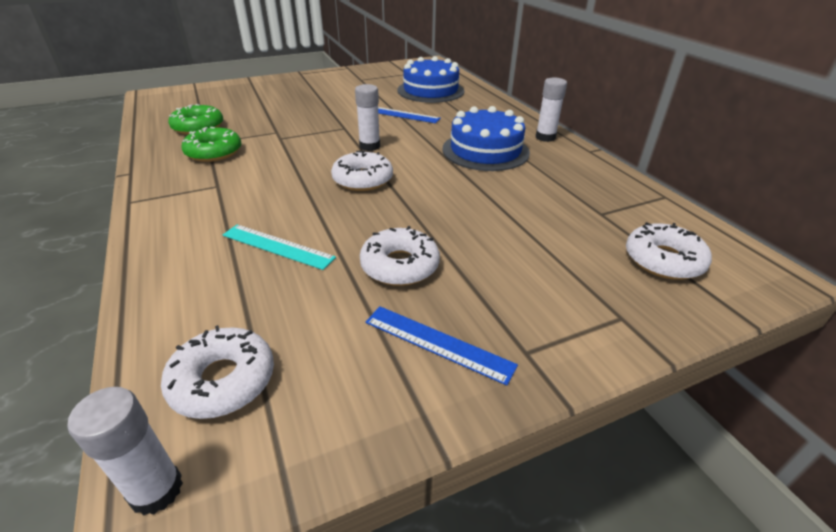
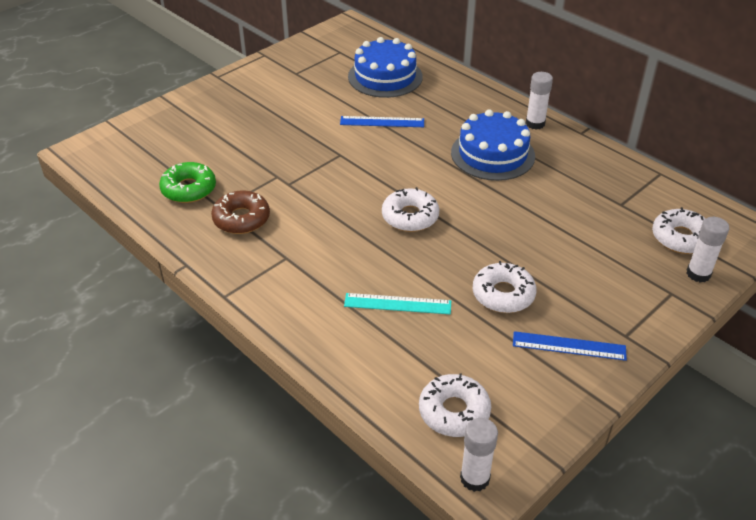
camera: 20 degrees left, 5 degrees up
(214, 152) = (241, 219): green donut -> brown donut
(369, 146) = (384, 174): white glue stick -> white glue stick (698, 274)

